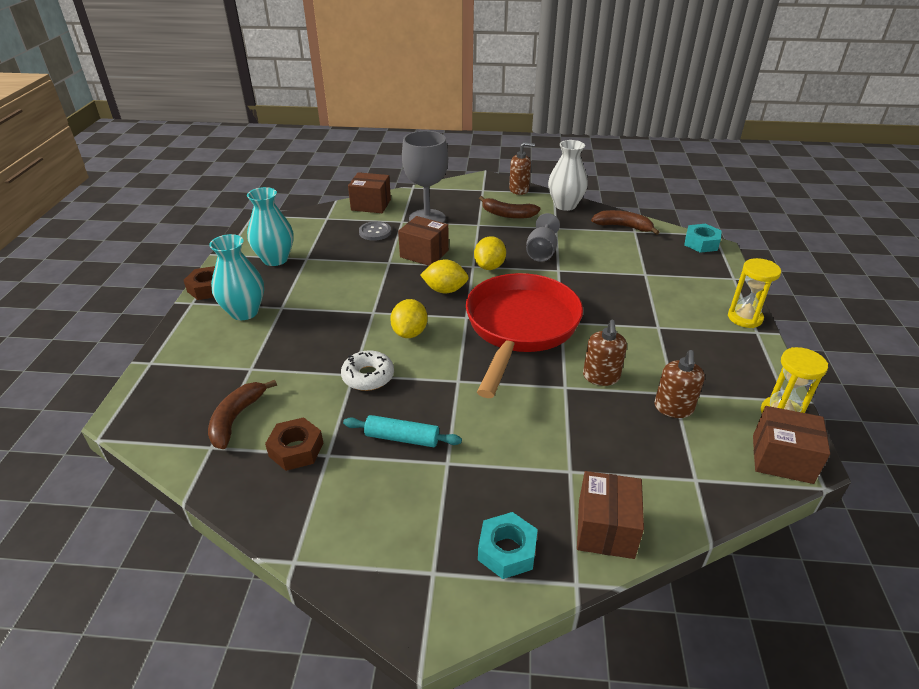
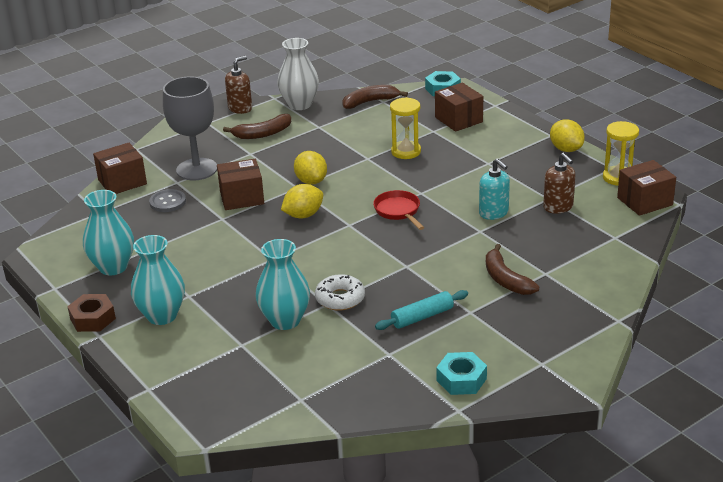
camera: 40 degrees left, 5 degrees down
(236, 418) = (288, 375): brown banana -> brown banana (506, 279)
(296, 449) = (363, 364): brown nut -> none
(305, 369) = (285, 320): none -> turquoise vase
(410, 333) = (324, 256): yellow lemon -> yellow lemon (566, 149)
(507, 551) = (565, 329): turquoise nut -> turquoise nut (461, 379)
(520, 328) = (398, 211): red pan -> red pan, size x0.42
(541, 252) = (335, 151): grey goblet -> none
(601, 377) = (494, 213): brown soap dispenser -> turquoise soap dispenser
(605, 529) = (600, 288): brown box -> brown box (458, 120)
(744, 318) = (533, 129): yellow hourglass -> yellow hourglass (406, 152)

